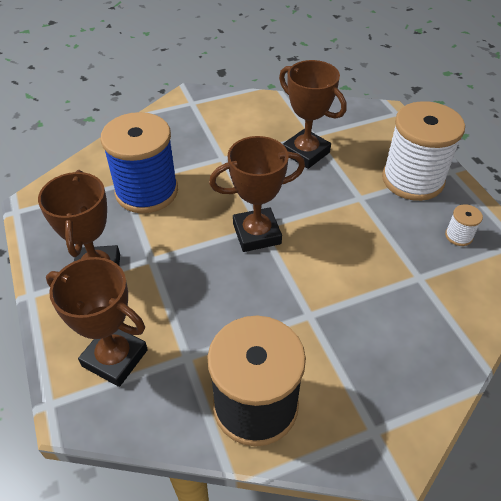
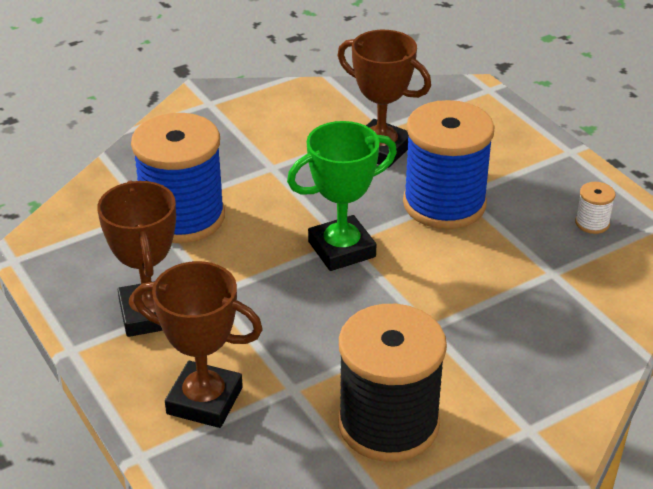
camera: 10 degrees left, 10 degrees down
(256, 233) = (341, 249): brown trophy -> green trophy
(344, 204) = (444, 204): none -> blue spool
(412, 179) = (524, 166): white spool -> none

